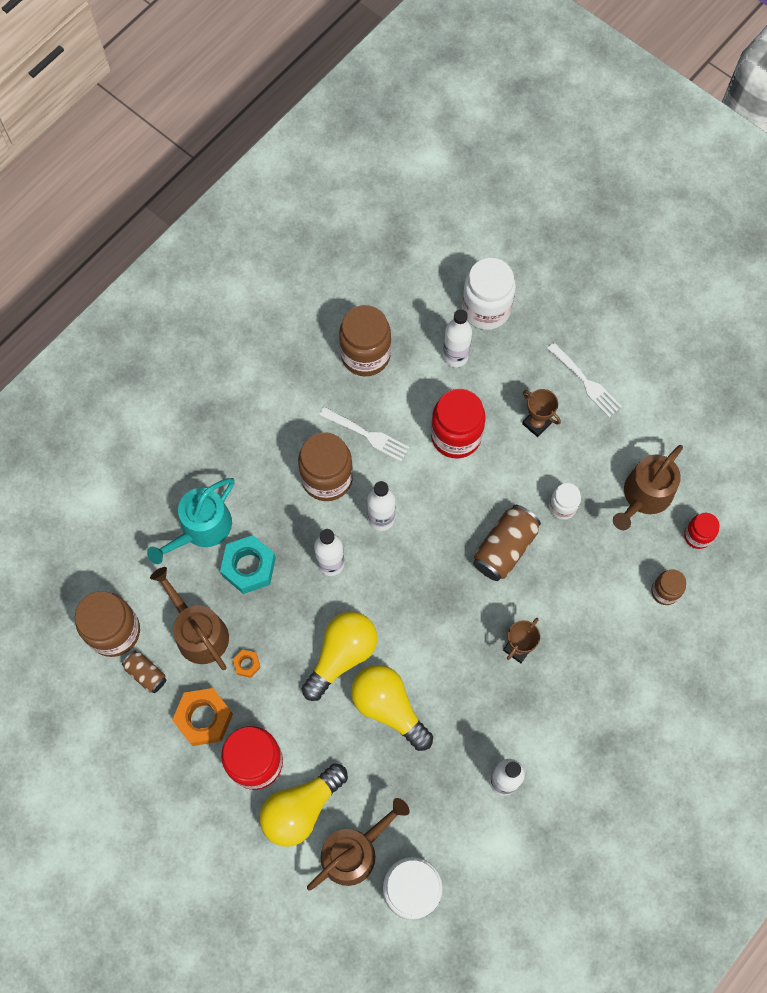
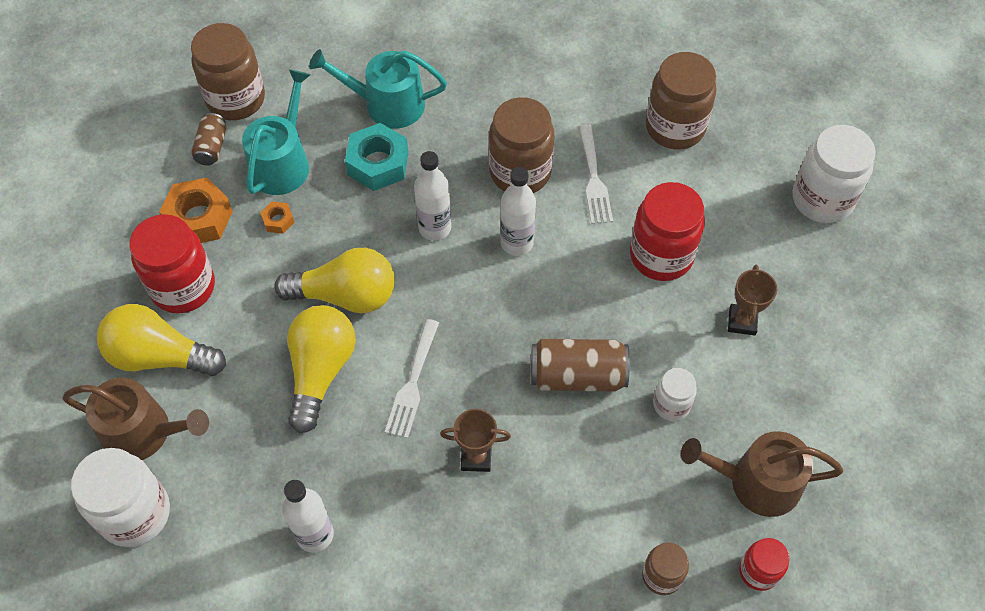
camera: 55 degrees right, 10 degrees down
(198, 632) = (282, 162): brown watering can -> turquoise watering can
(455, 356) = (746, 203): white bottle -> none
(585, 382) = (832, 340): white fork -> white fork (412, 382)

